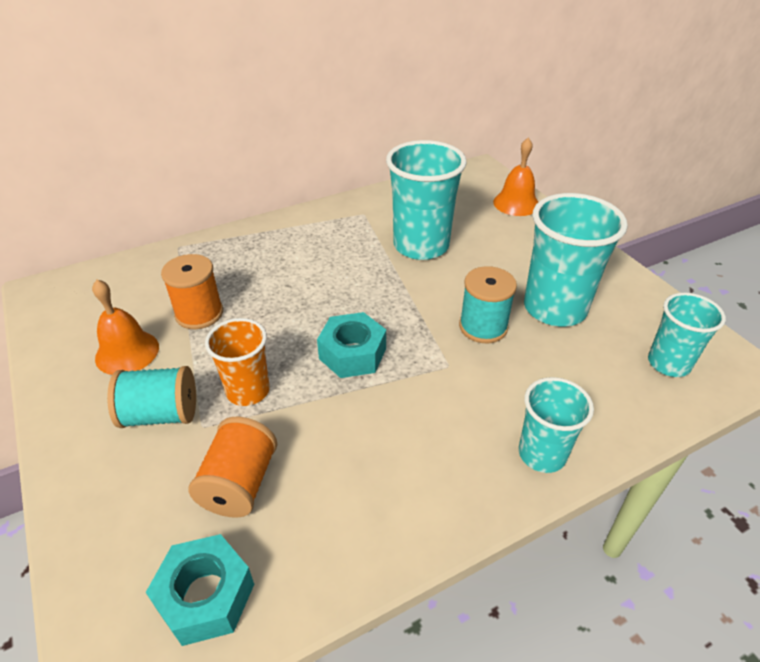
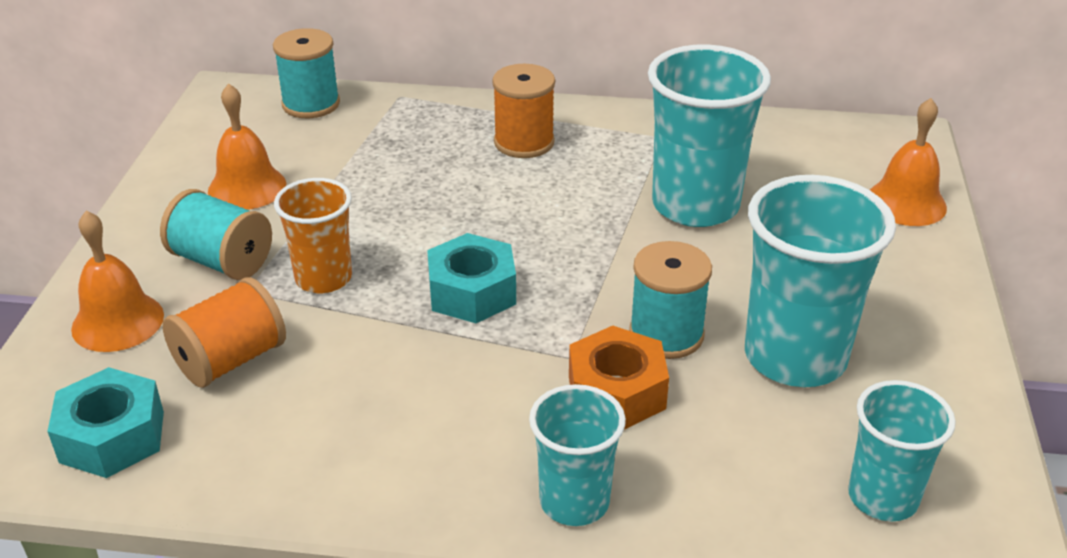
camera: 35 degrees right, 5 degrees down
(118, 275) = (311, 104): none -> turquoise spool
(120, 502) = (118, 322): none -> orange bell
(199, 313) = (352, 178): orange spool -> orange spool (524, 142)
(494, 374) = (616, 392): none -> orange nut

